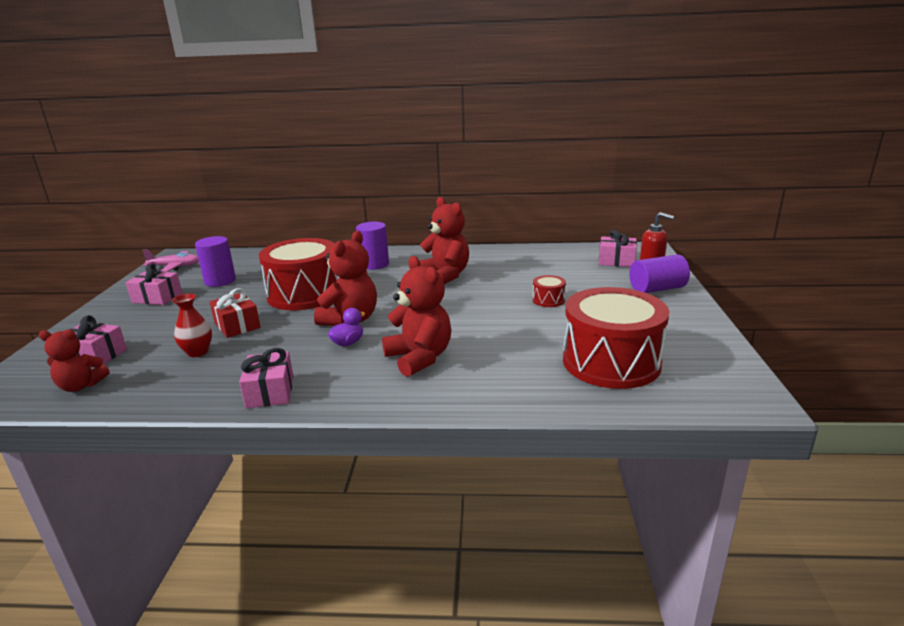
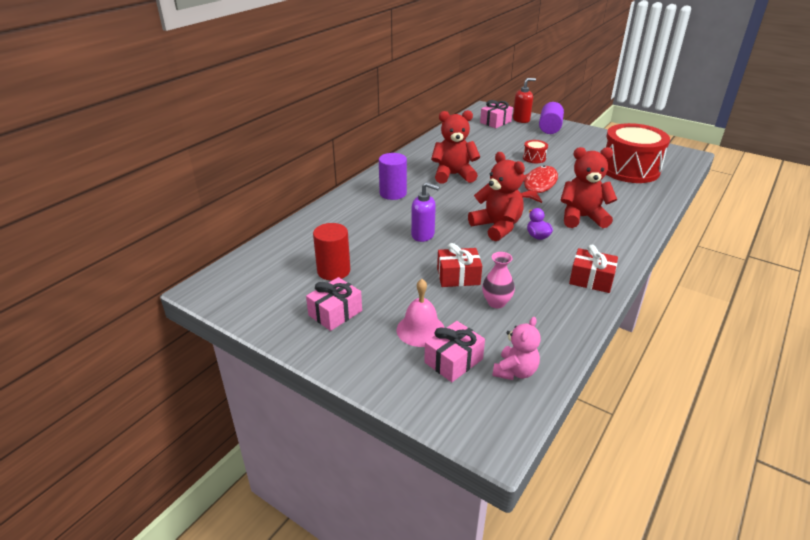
camera: 60 degrees left, 10 degrees up
(81, 386) = (515, 371): red teddy bear -> pink teddy bear
(141, 332) = (420, 330): none -> pink bell
(175, 267) = (247, 293): pink plane -> none
(198, 352) = (496, 302): red vase -> pink vase
(220, 281) = (333, 271): purple cylinder -> red cylinder
(270, 392) = (591, 279): pink gift -> red gift
(304, 294) = (423, 235): red drum -> purple soap dispenser
(475, 317) = (538, 185): none -> red fish

